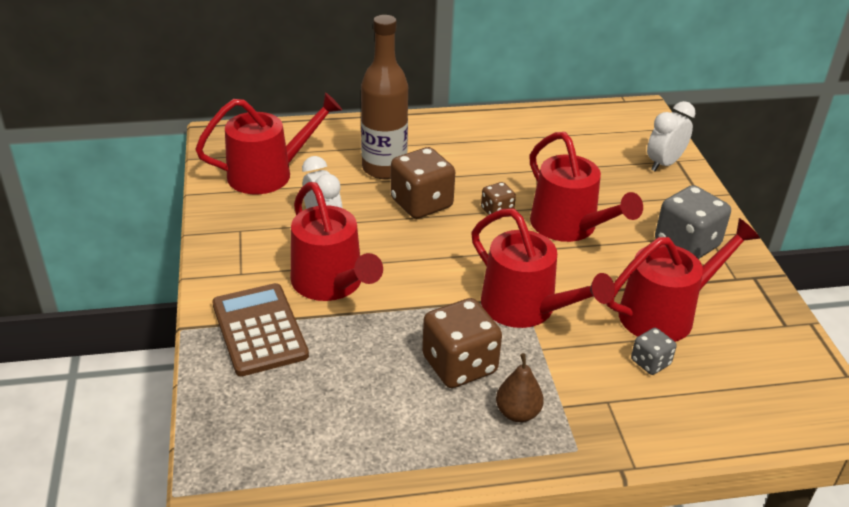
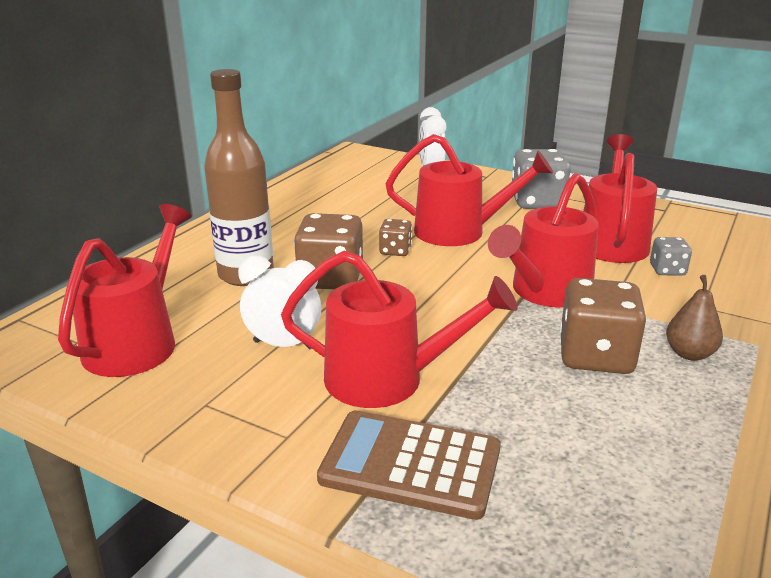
camera: 50 degrees left, 10 degrees down
(525, 308) = (546, 292): red watering can -> red watering can turned 135 degrees clockwise

